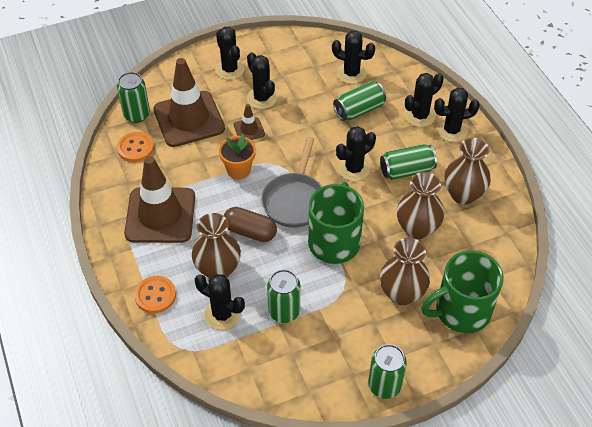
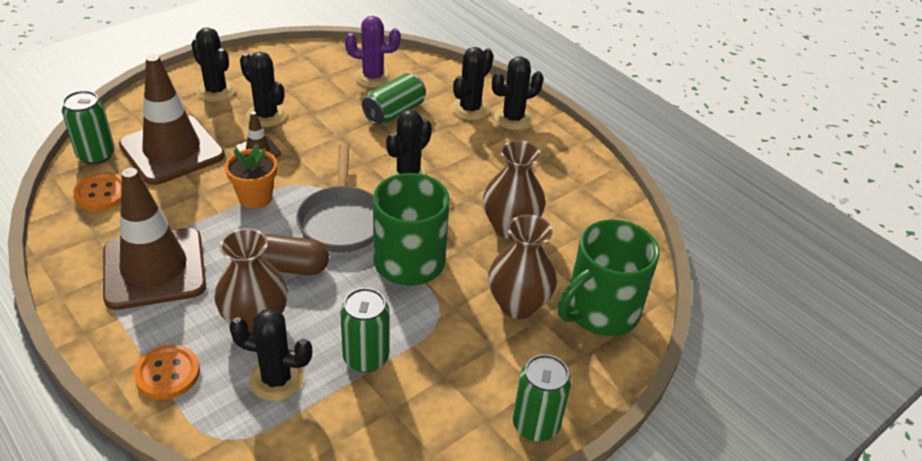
camera: 20 degrees left, 10 degrees down
(351, 73) = (373, 77): black cactus -> purple cactus
(406, 170) = (474, 167): green can -> none
(463, 194) = (552, 182): brown vase -> none

